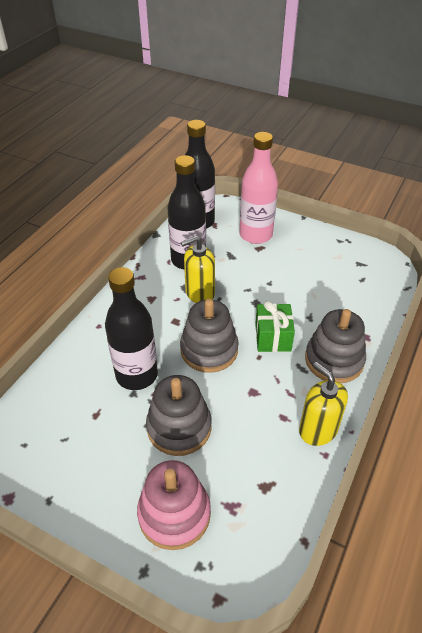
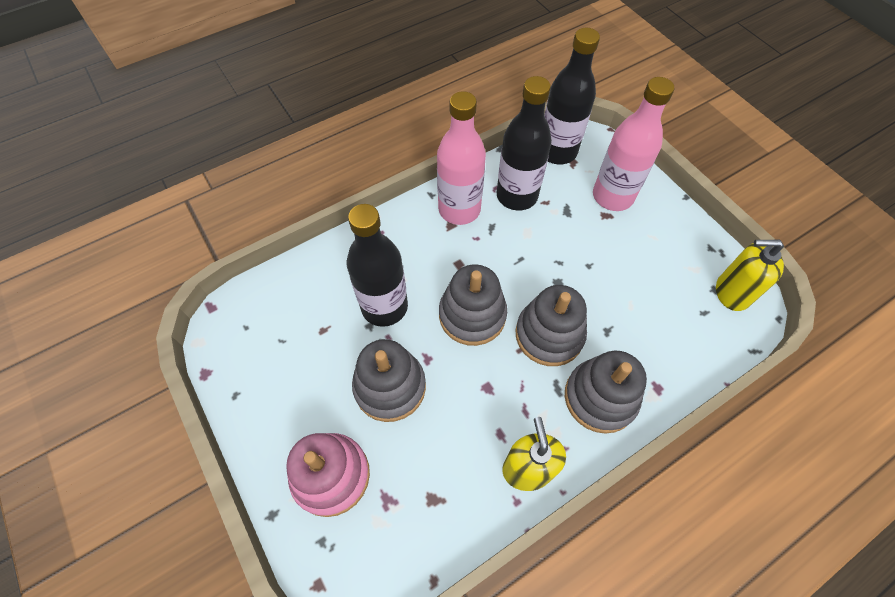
camera: 30 degrees right, 15 degrees up
(151, 285) = (459, 209): none -> pink bottle
(199, 293) = (504, 242): yellow soap dispenser -> yellow soap dispenser (731, 293)
(273, 337) = (549, 335): green gift -> grey stacking toy

